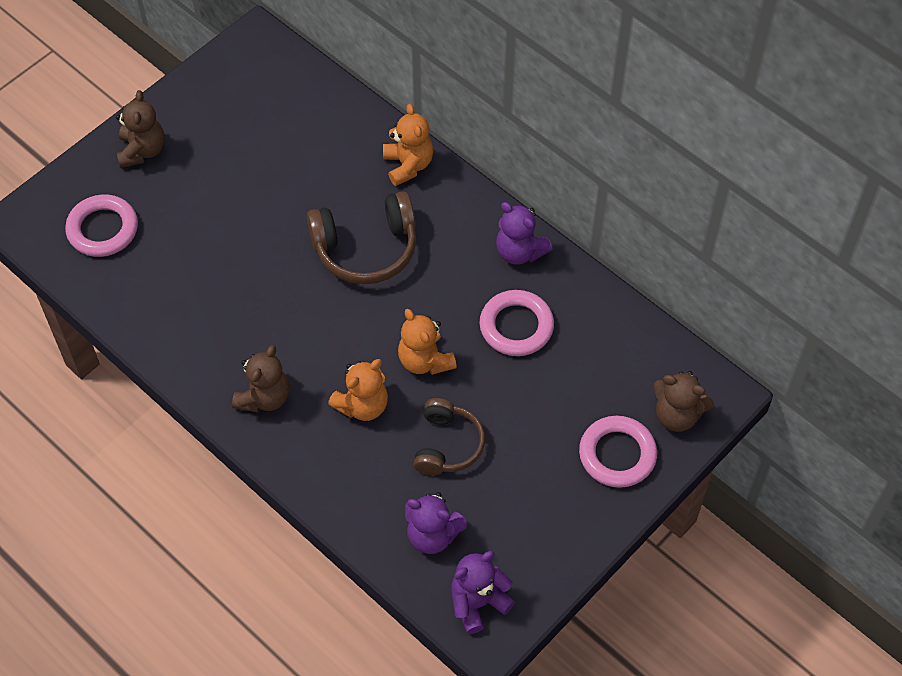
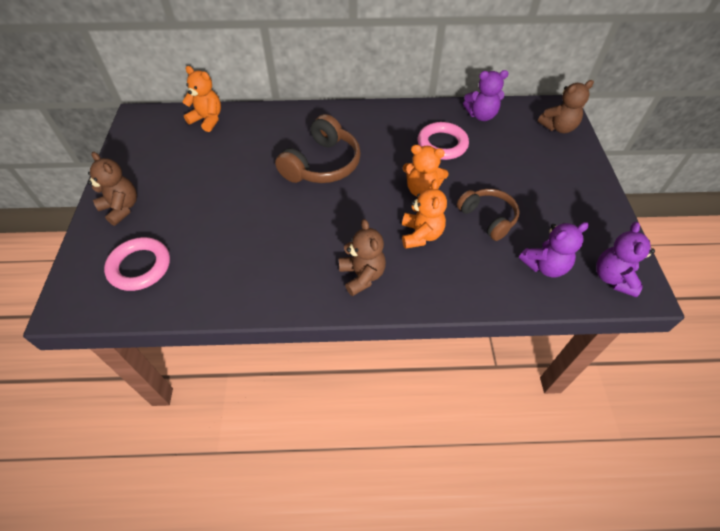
camera: 45 degrees left, 5 degrees down
(408, 165) = (296, 117): orange teddy bear -> orange teddy bear (207, 120)
(519, 251) = (399, 115): purple teddy bear -> purple teddy bear (481, 115)
(617, 454) = (562, 160): pink ring -> none

